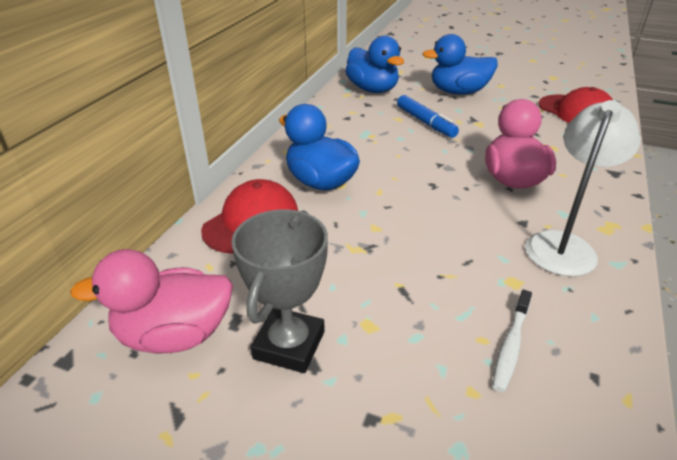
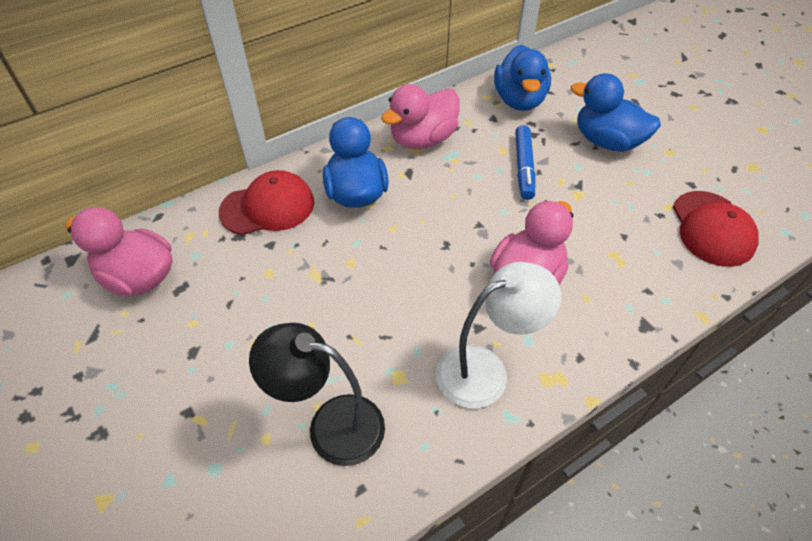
camera: 35 degrees right, 15 degrees up
(289, 345) = (193, 327): grey trophy -> none
(331, 132) = (422, 139): none -> pink duck
(510, 346) = (331, 425): white toothbrush -> black lamp

